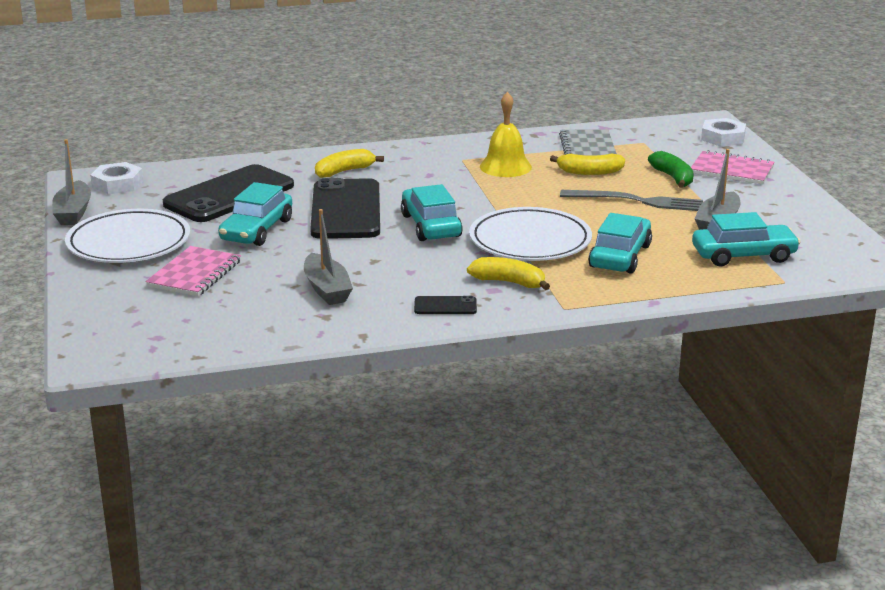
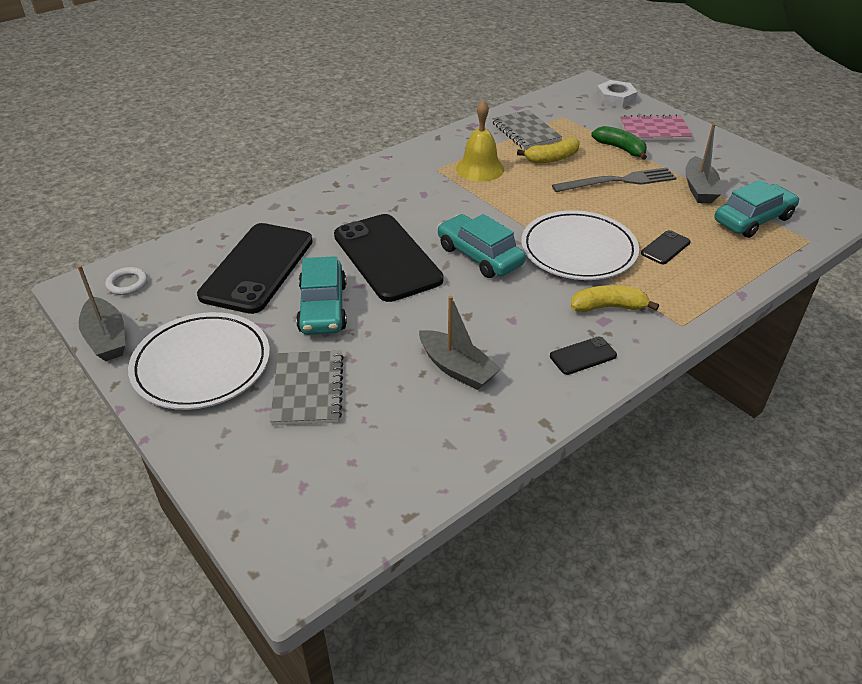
camera: 25 degrees left, 15 degrees up
(117, 184) = (127, 284): white nut -> white ring
(194, 274) = (308, 389): pink notebook -> grey notebook
(344, 171) = (344, 209): yellow banana -> none
(620, 256) = (665, 248): turquoise car -> black phone

